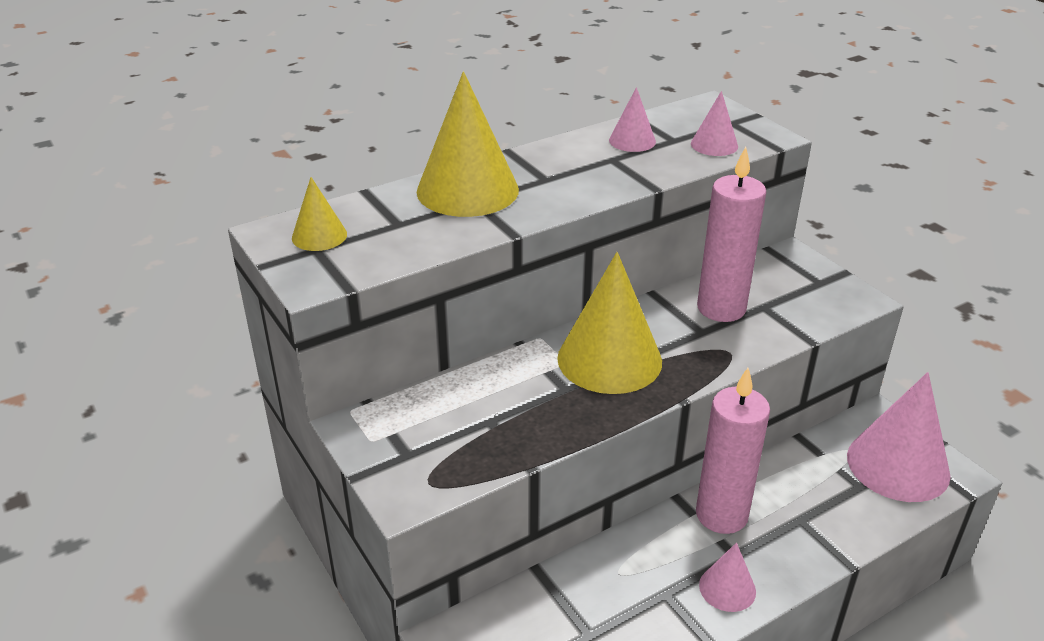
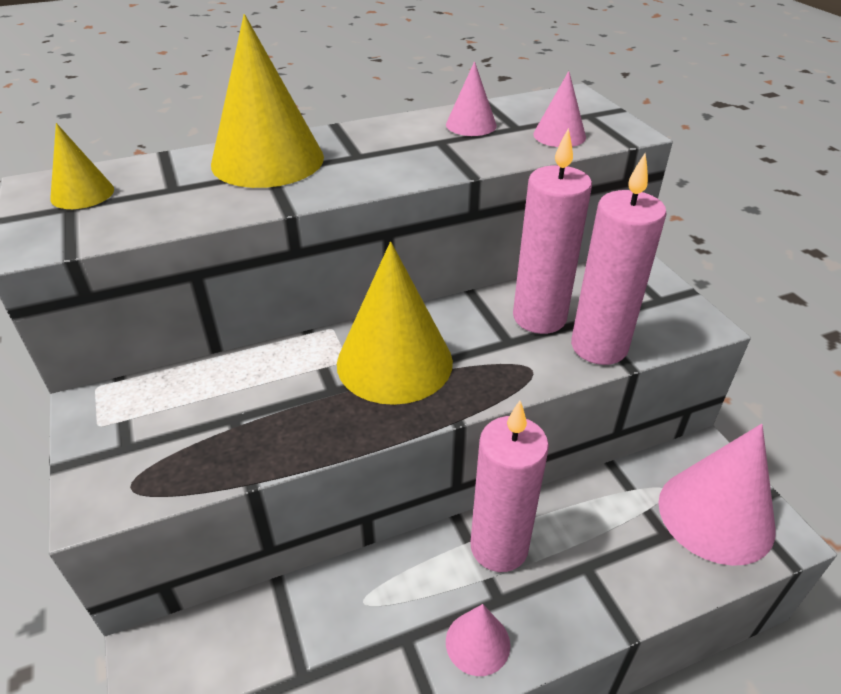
camera: 10 degrees right, 5 degrees up
(780, 327) = (599, 347): none -> pink candle

